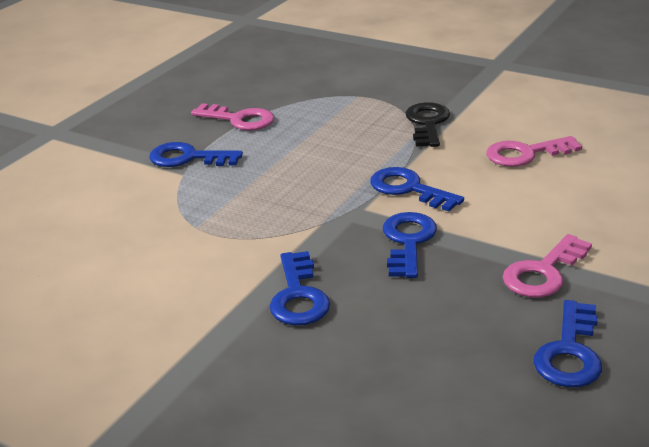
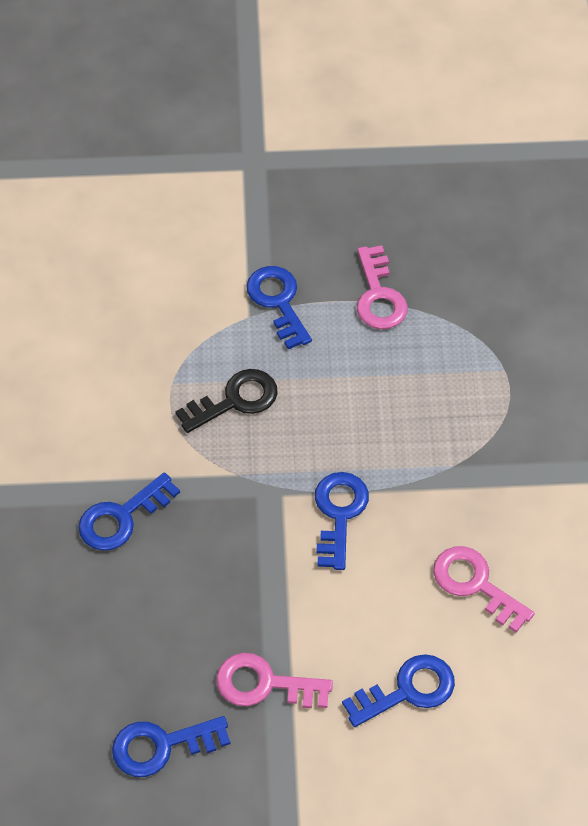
camera: 55 degrees right, 25 degrees up
(408, 241) = (249, 557): blue key -> blue key (407, 690)
(427, 123) = (484, 466): black key -> black key (235, 400)

